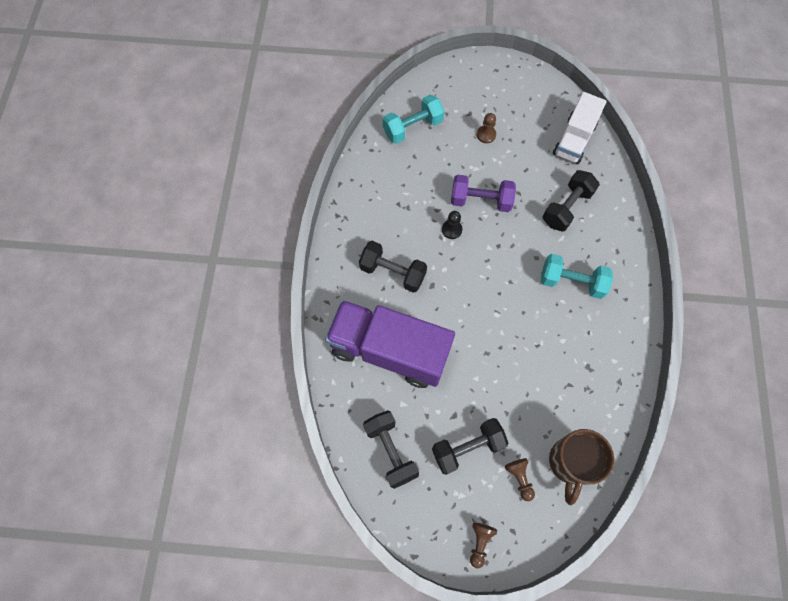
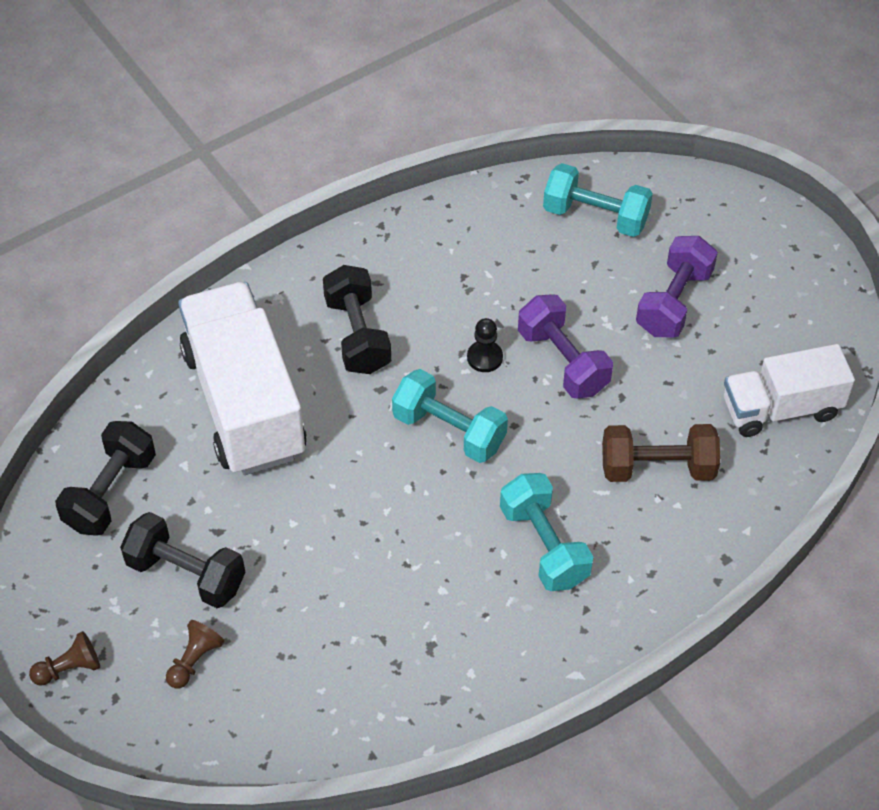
camera: 50 degrees right, 15 degrees down
(389, 350) = (244, 403): purple truck -> white truck
(479, 274) = (449, 430): none -> turquoise dumbbell
(486, 135) = (674, 302): brown pawn -> purple dumbbell
(566, 208) = (657, 467): black dumbbell -> brown dumbbell
(570, 463) = (267, 708): brown mug -> none

